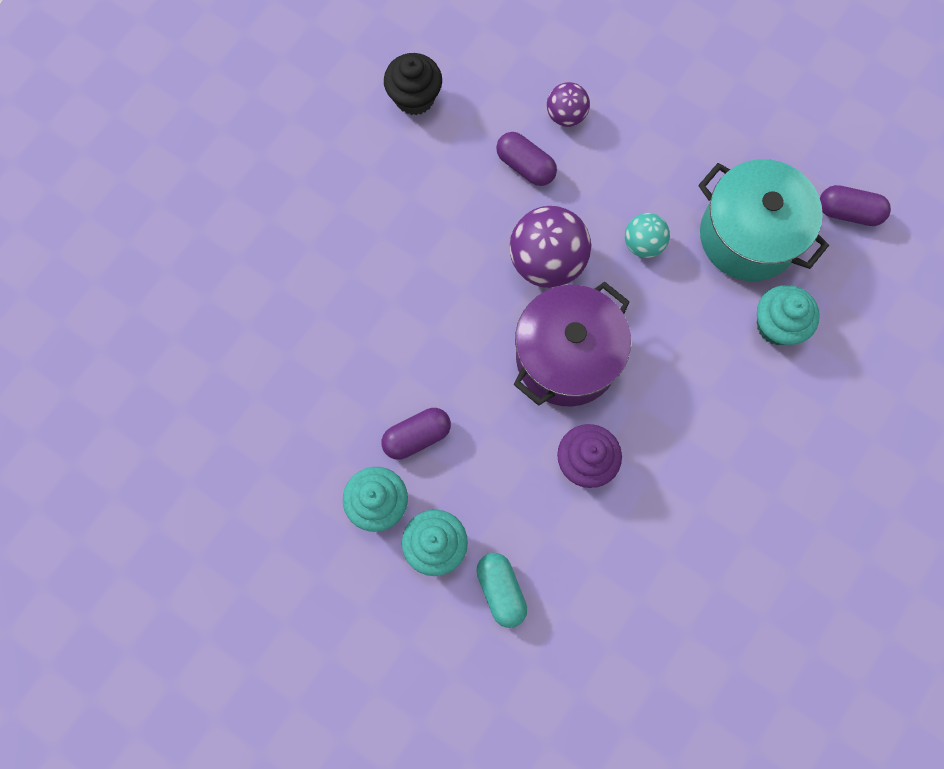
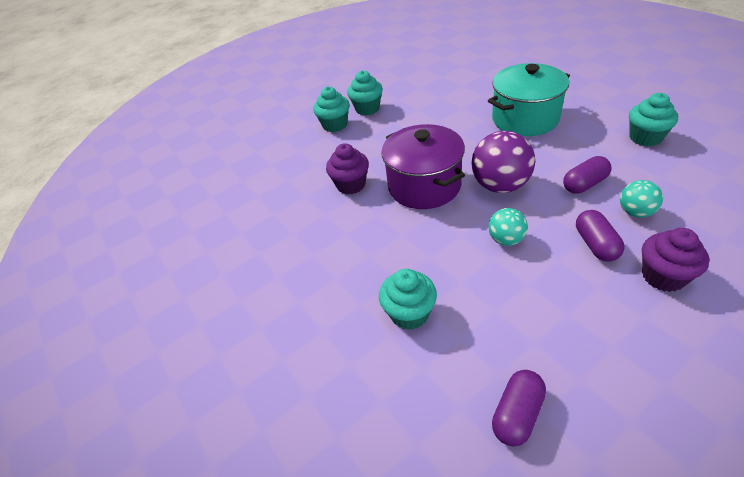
camera: 115 degrees right, 30 degrees down
(414, 98) = (645, 138): black cupcake -> turquoise cupcake
(417, 436) = (397, 123): purple capsule -> purple capsule (595, 244)
(501, 590) = (298, 144): turquoise capsule -> none
(566, 115) = (635, 212): purple ball -> turquoise ball
(657, 96) = (663, 276): none -> purple cupcake
(748, 236) = (502, 313): turquoise pot -> turquoise pot (525, 119)

